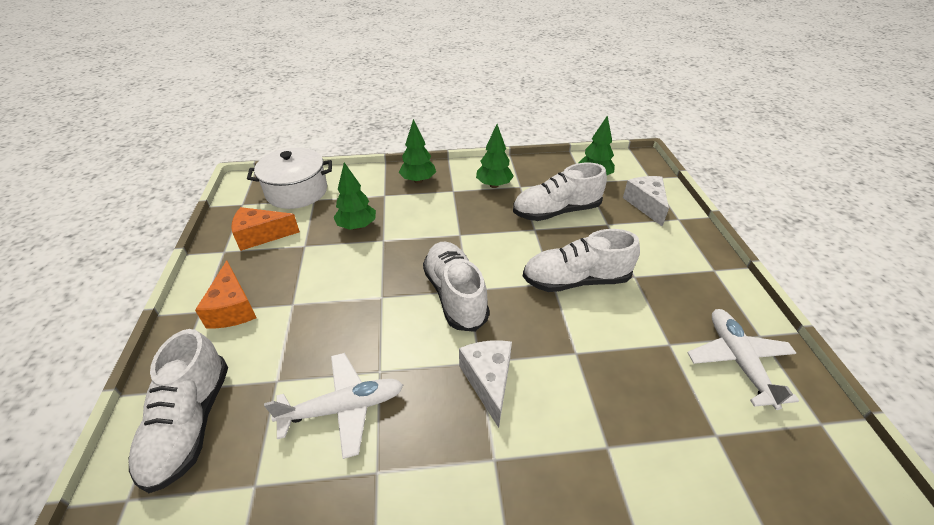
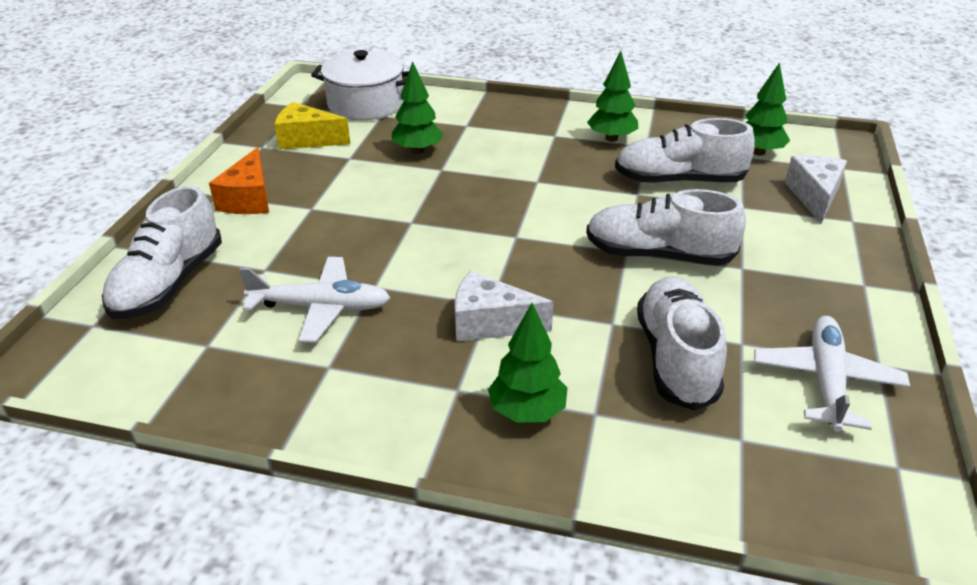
camera: 20 degrees right, 5 degrees down
(261, 236) = (307, 140): orange cheese -> yellow cheese
(418, 180) = (516, 117): green tree -> green tree (527, 411)
(455, 295) = (497, 238): white shoe -> white shoe (676, 358)
(488, 381) = (490, 323): white cheese -> white cheese turned 90 degrees counterclockwise

